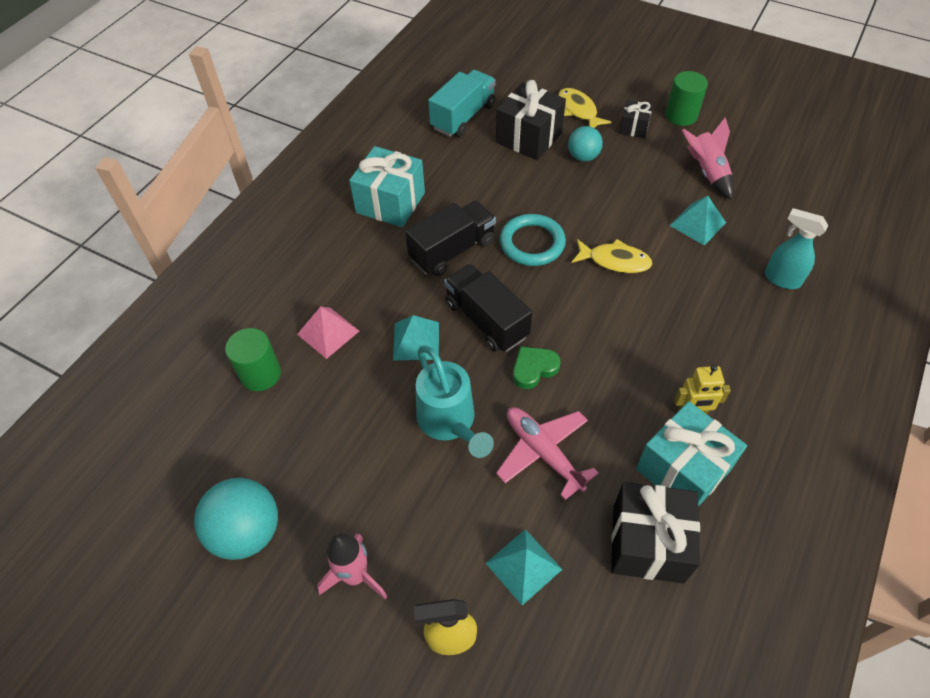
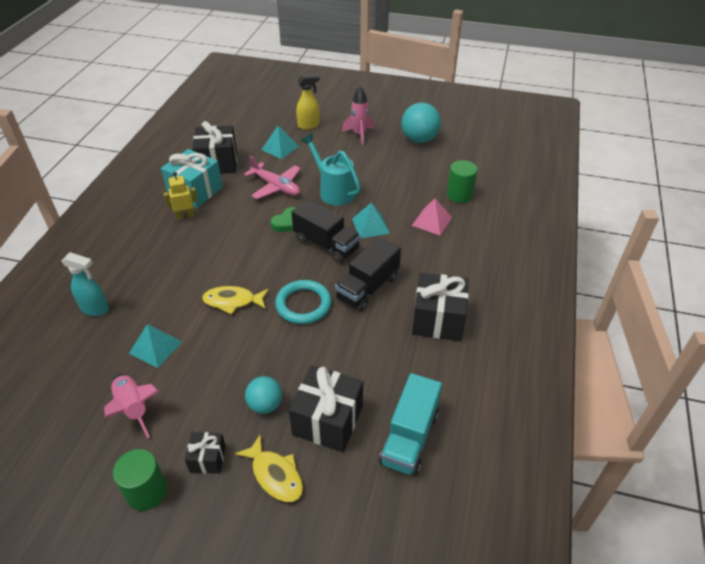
camera: 165 degrees right, 10 degrees down
(390, 202) = (438, 320): turquoise gift -> black gift

